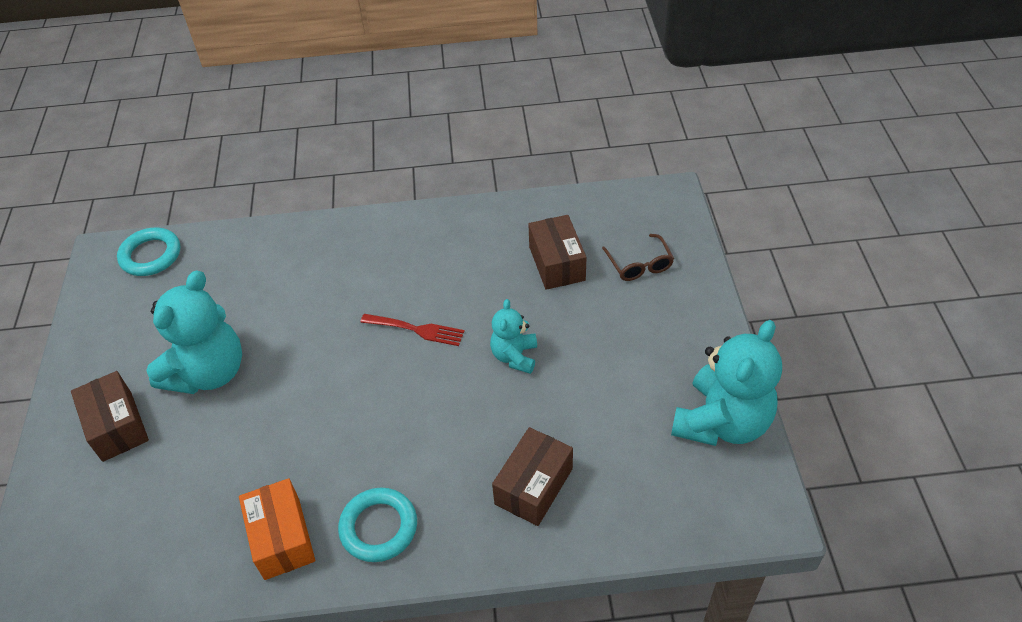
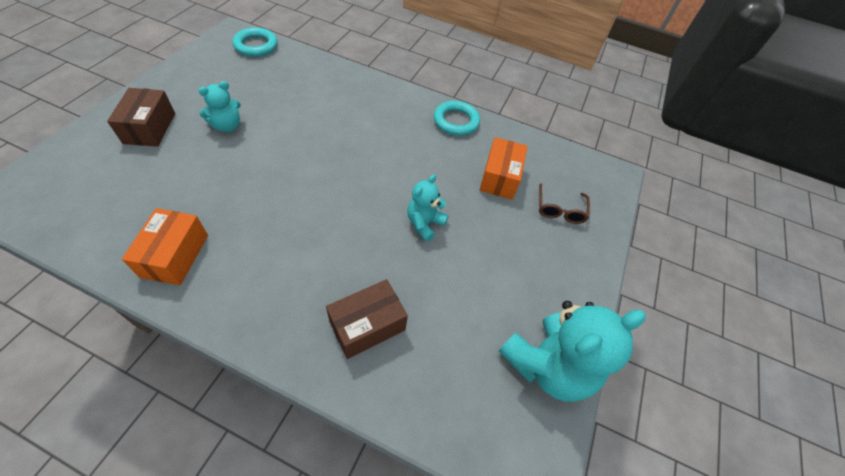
camera: 20 degrees right, 5 degrees up
(208, 372) = (227, 126): turquoise teddy bear -> turquoise teddy bear, size x0.54
(379, 527) = (239, 288): turquoise ring -> turquoise ring (456, 121)
(416, 329) = (372, 169): red fork -> none
(557, 263) = (500, 177): brown box -> orange box

